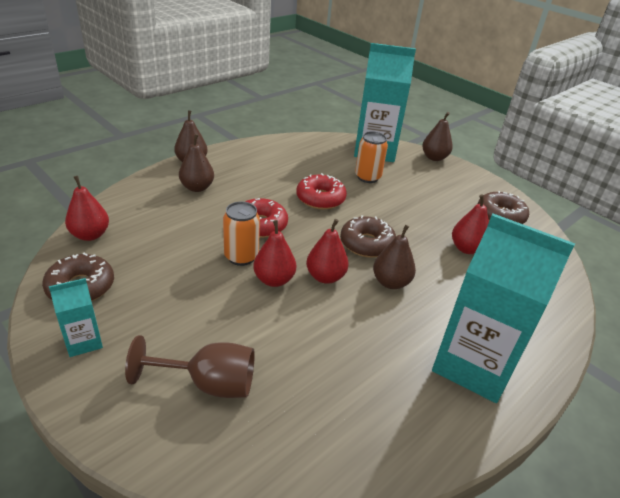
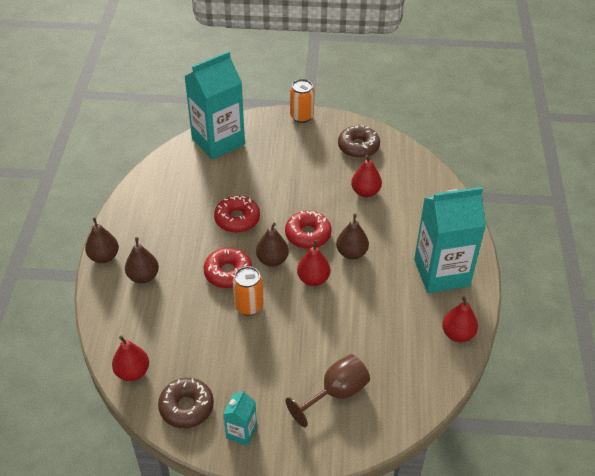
camera: 40 degrees left, 10 degrees up
(274, 280) = (288, 306): red pear -> red pear (457, 334)
(366, 244) = (308, 234): brown donut -> red donut
(367, 177) = (244, 174): orange can -> orange can (301, 116)
(434, 158) = (266, 118): brown pear -> brown pear (272, 260)

